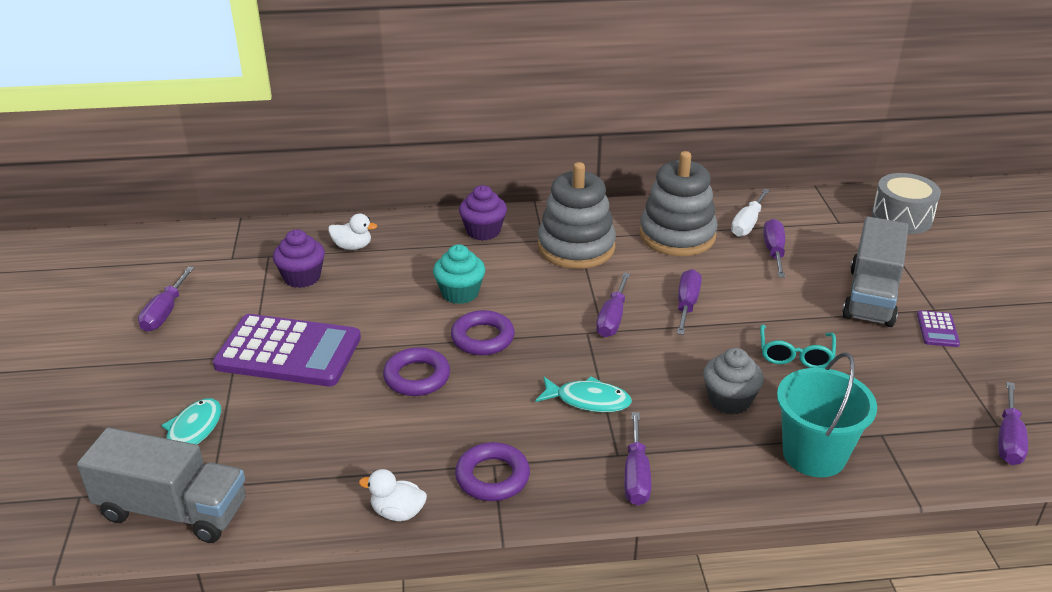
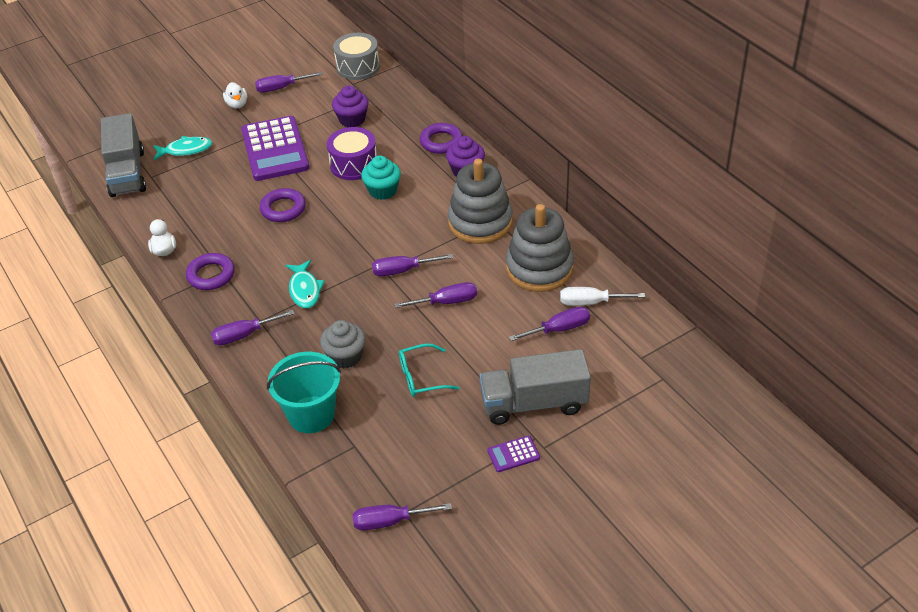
camera: 65 degrees right, 10 degrees up
(352, 246) = (401, 123): white duck -> white duck (237, 104)
(389, 300) = (354, 164): none -> purple drum
(482, 338) = (340, 220): purple ring -> purple ring (441, 142)
(901, 218) = (684, 397): grey drum -> grey drum (358, 67)

